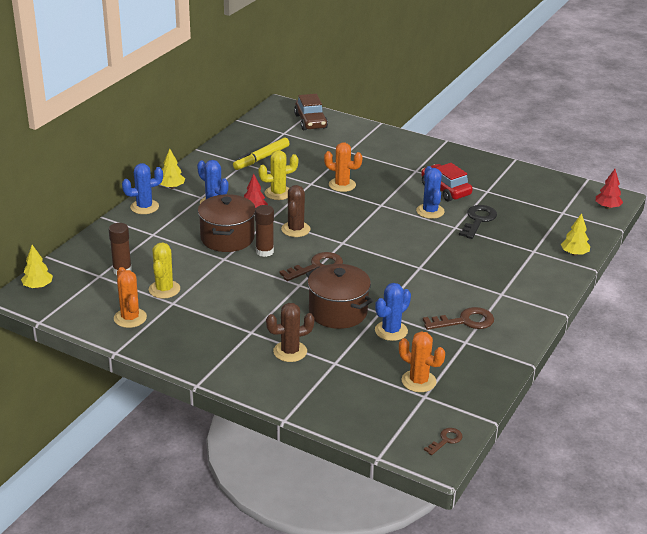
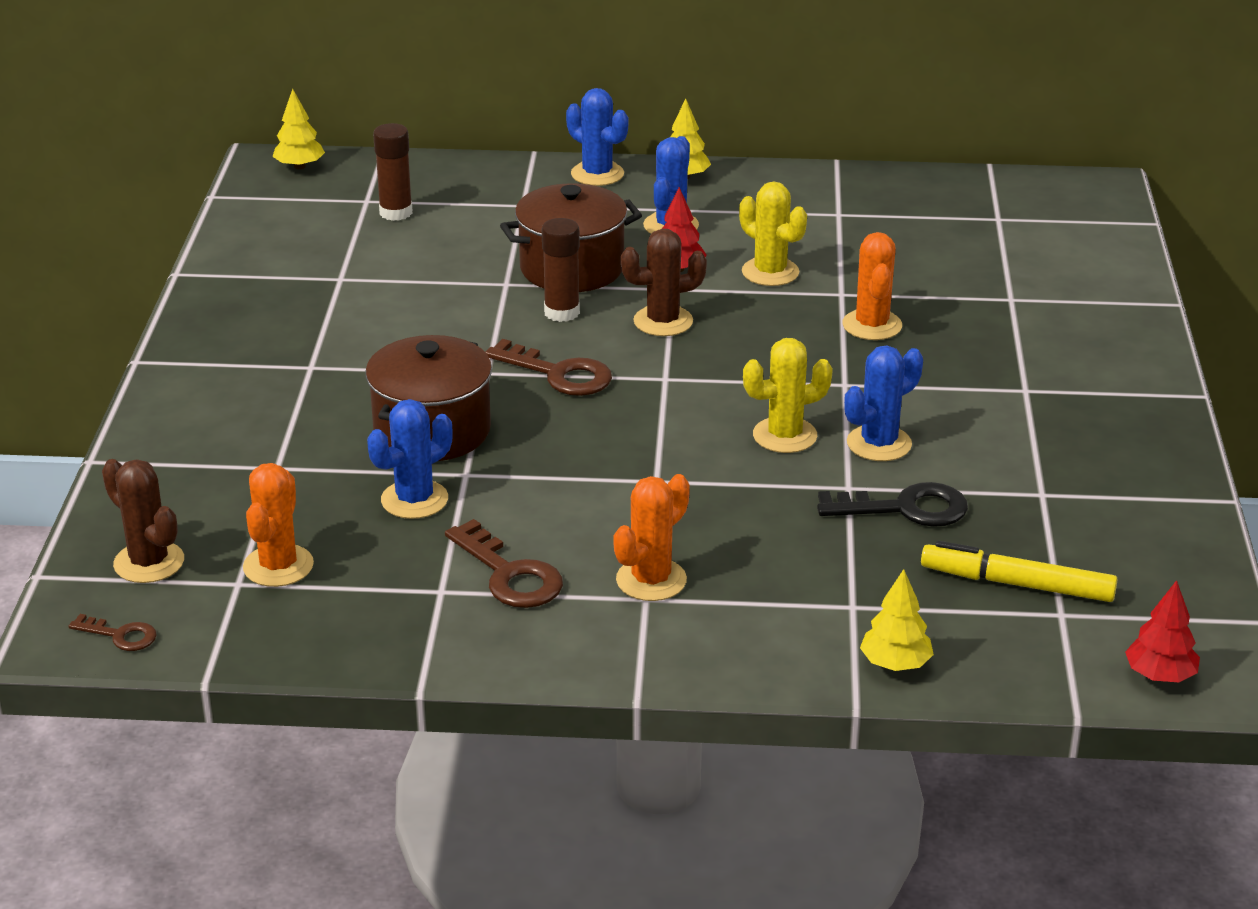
camera: 65 degrees right, 0 degrees up
(130, 318) = (272, 257): orange cactus -> orange cactus (651, 580)
(164, 289) = (371, 260): yellow cactus -> yellow cactus (785, 435)
(261, 158) = (875, 224): yellow marker -> yellow marker (1017, 584)
(290, 351) = (279, 416): brown cactus -> brown cactus (149, 562)
(310, 121) = (1078, 231): brown car -> none
(391, 331) = (414, 500): blue cactus -> blue cactus turned 60 degrees counterclockwise
(445, 189) = (987, 441): red car -> none

